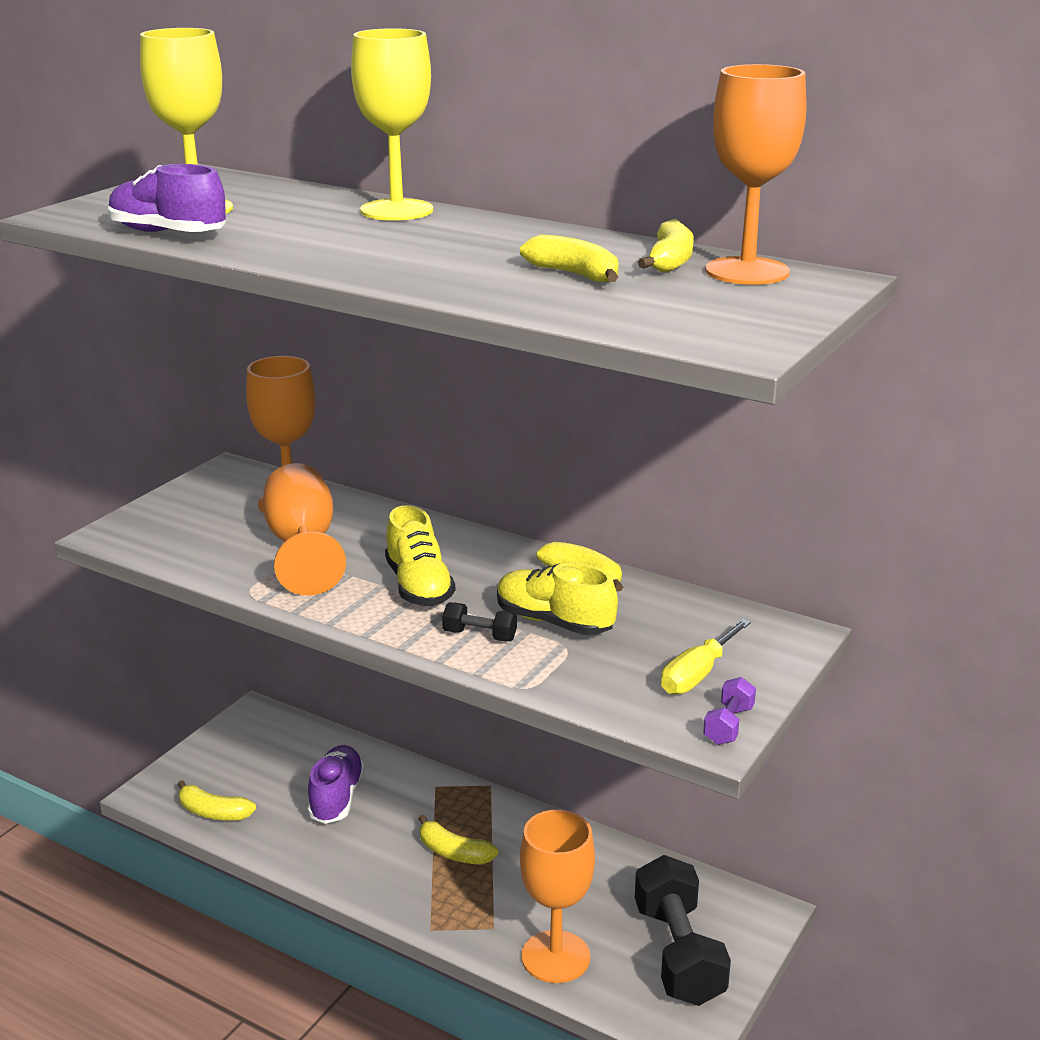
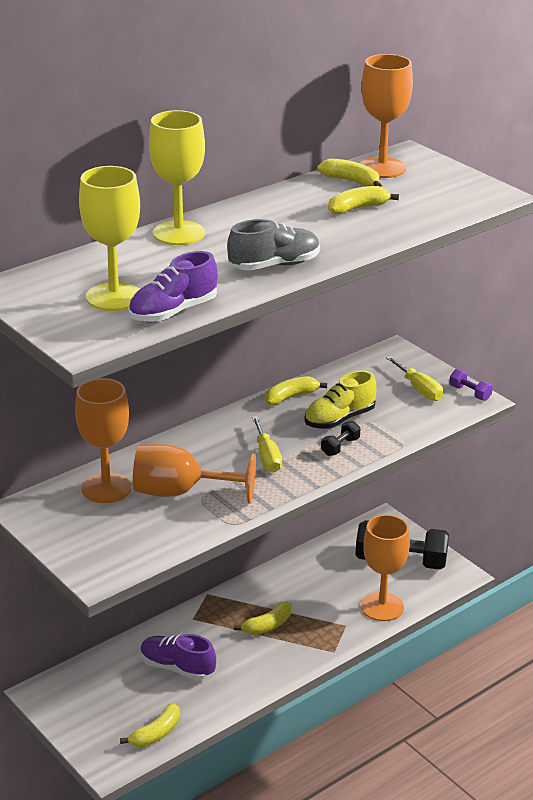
camera: 70 degrees left, 5 degrees up
(336, 257) = (274, 265): none -> grey shoe
(419, 586) = (267, 457): yellow shoe -> yellow screwdriver

